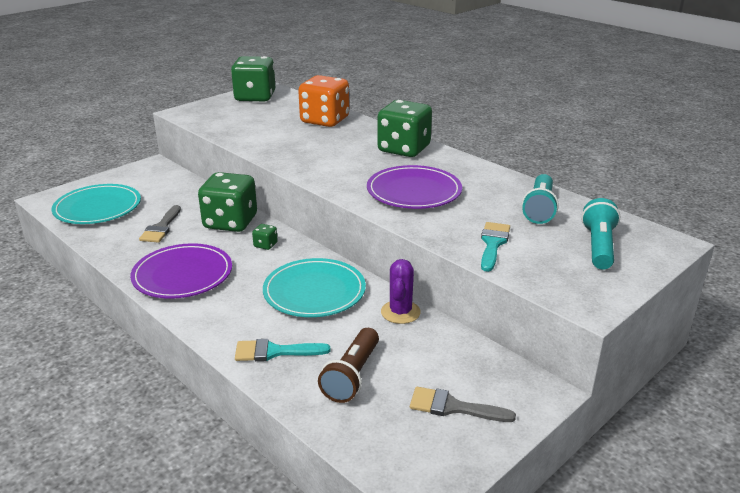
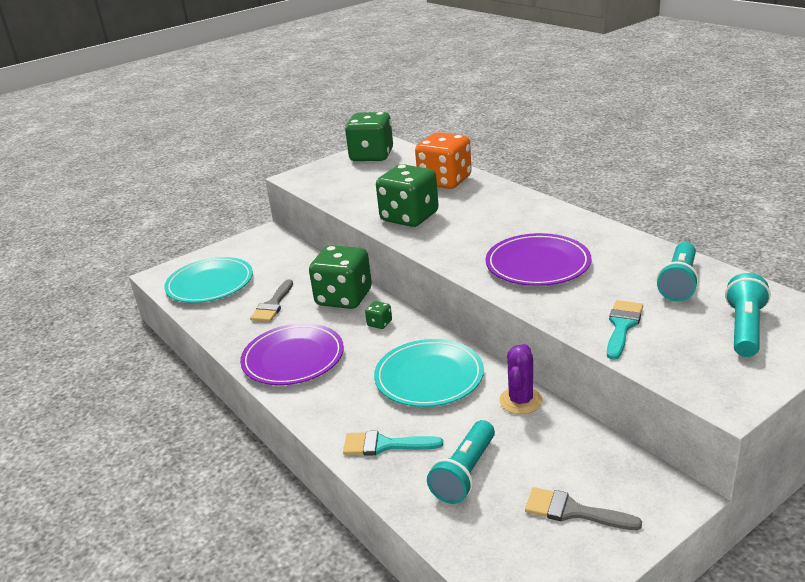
camera: 10 degrees right, 0 degrees up
(352, 376) = (465, 473): brown flashlight -> turquoise flashlight
(404, 149) = (530, 213): green dice -> green dice (409, 217)

